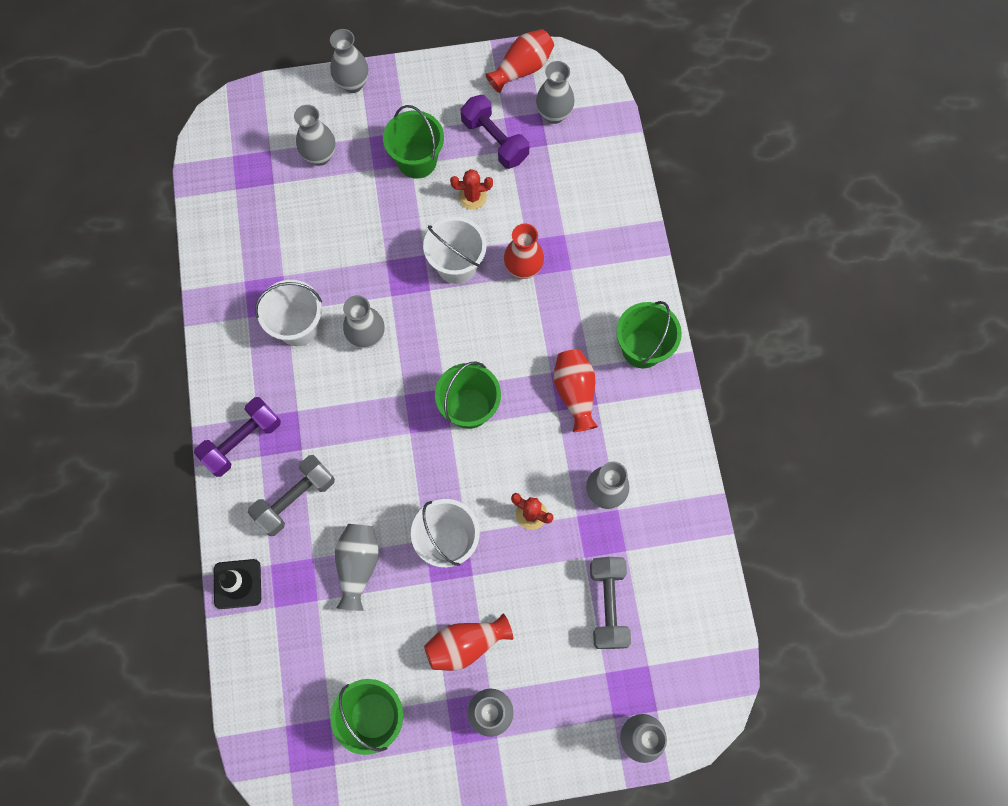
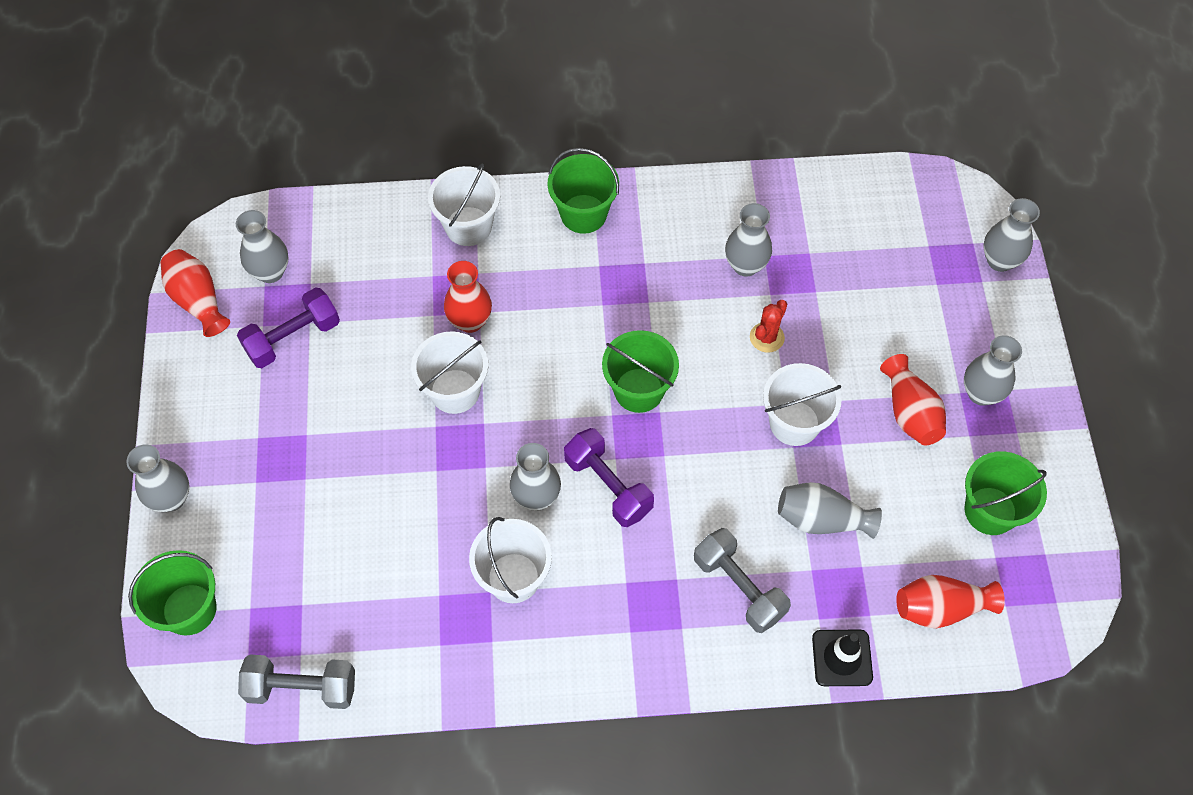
camera: 85 degrees left, 10 degrees down
(242, 441) = (661, 649): purple dumbbell -> purple dumbbell (608, 486)
(320, 156) = (272, 543): grey vase -> none
(417, 161) = (303, 427): green bucket -> green bucket (189, 609)
(472, 197) = (366, 368): red cactus -> none
(575, 393) = (629, 283): red vase -> red vase (940, 608)
(608, 605) = (866, 274): grey dumbbell -> grey dumbbell (302, 688)
(617, 256) = (468, 226): none -> white bucket

